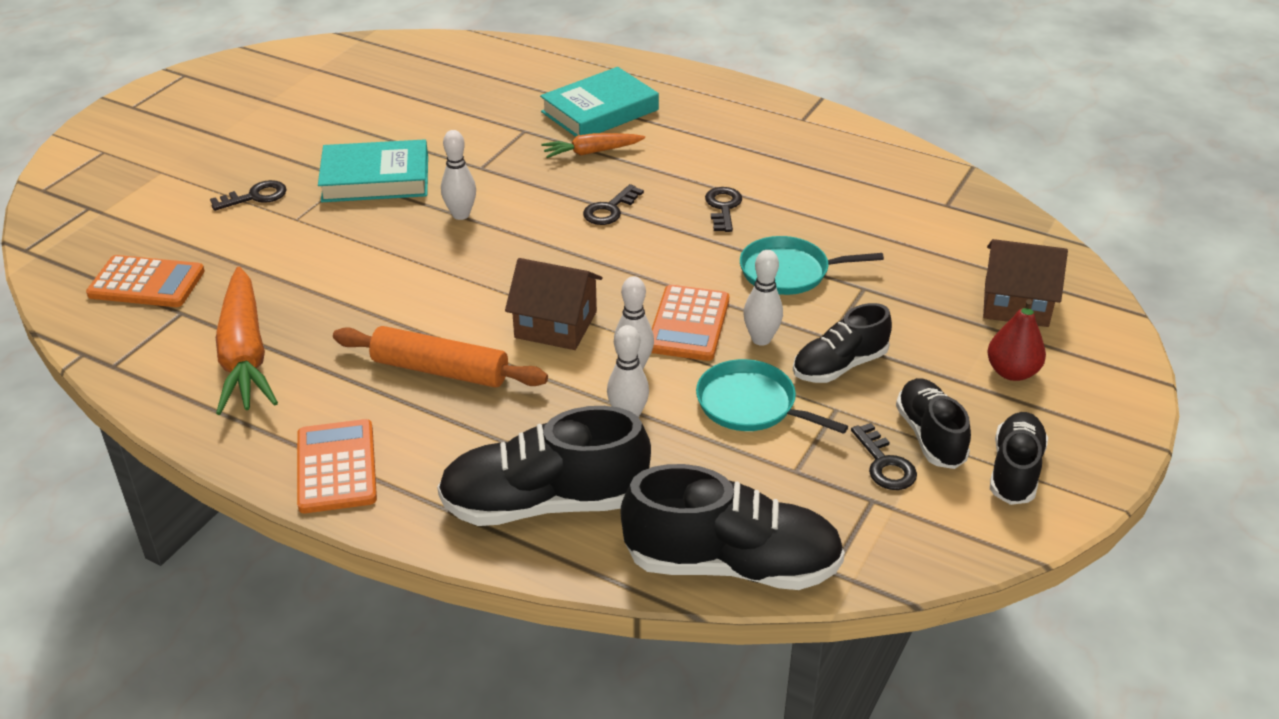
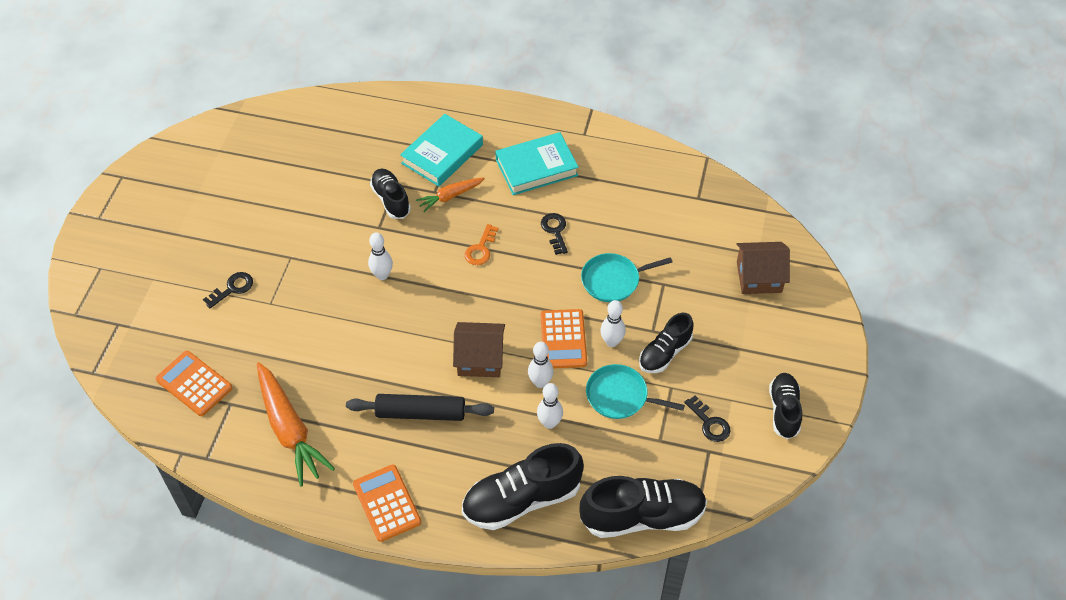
camera: 15 degrees left, 15 degrees up
(146, 283) = (194, 384): orange calculator -> orange calculator turned 135 degrees counterclockwise
(375, 179) = (310, 253): turquoise book -> turquoise book (536, 167)
(440, 370) = (420, 413): orange rolling pin -> black rolling pin
(610, 209) = (481, 249): black key -> orange key
(930, 436) = (730, 396): black shoe -> black shoe (391, 200)
(1012, 372) = (767, 334): red pear -> none

